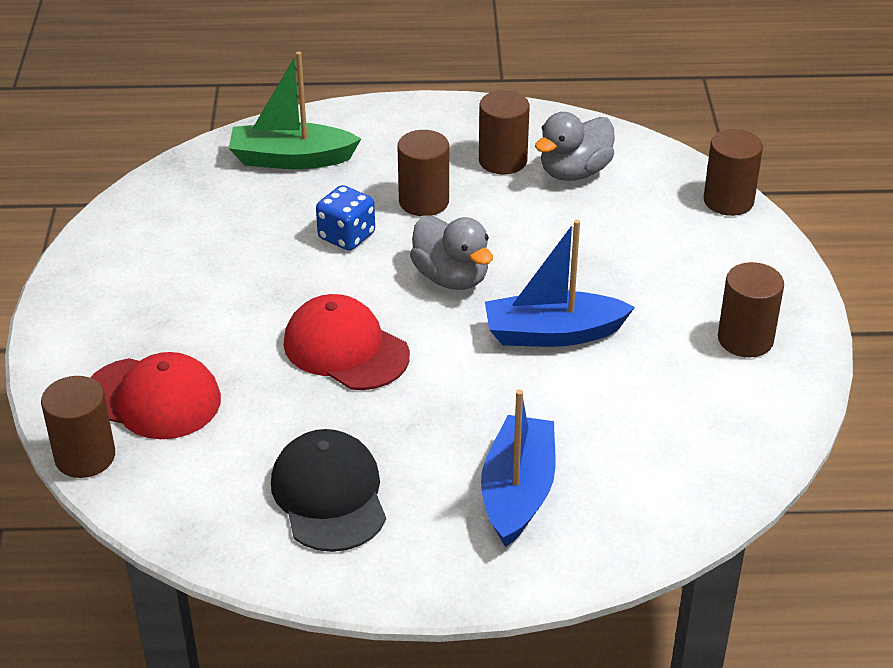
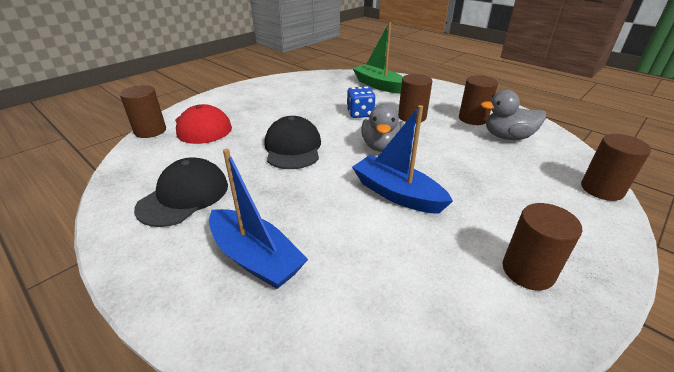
camera: 45 degrees right, 5 degrees down
(345, 349) = (293, 147): red cap -> black cap
(518, 492) = (255, 258): blue boat -> blue boat turned 75 degrees clockwise

